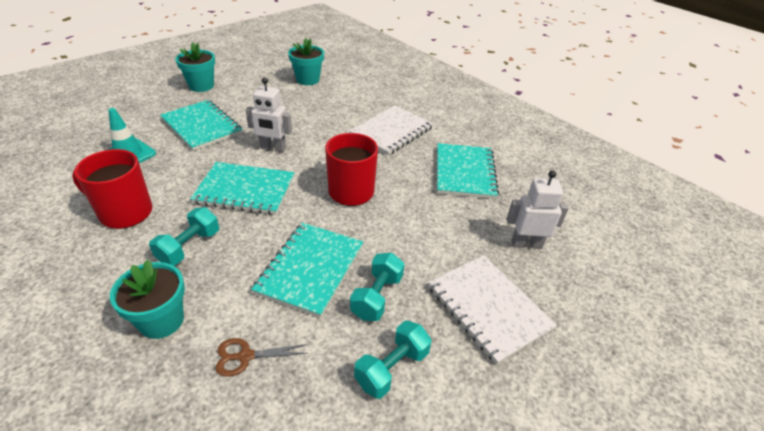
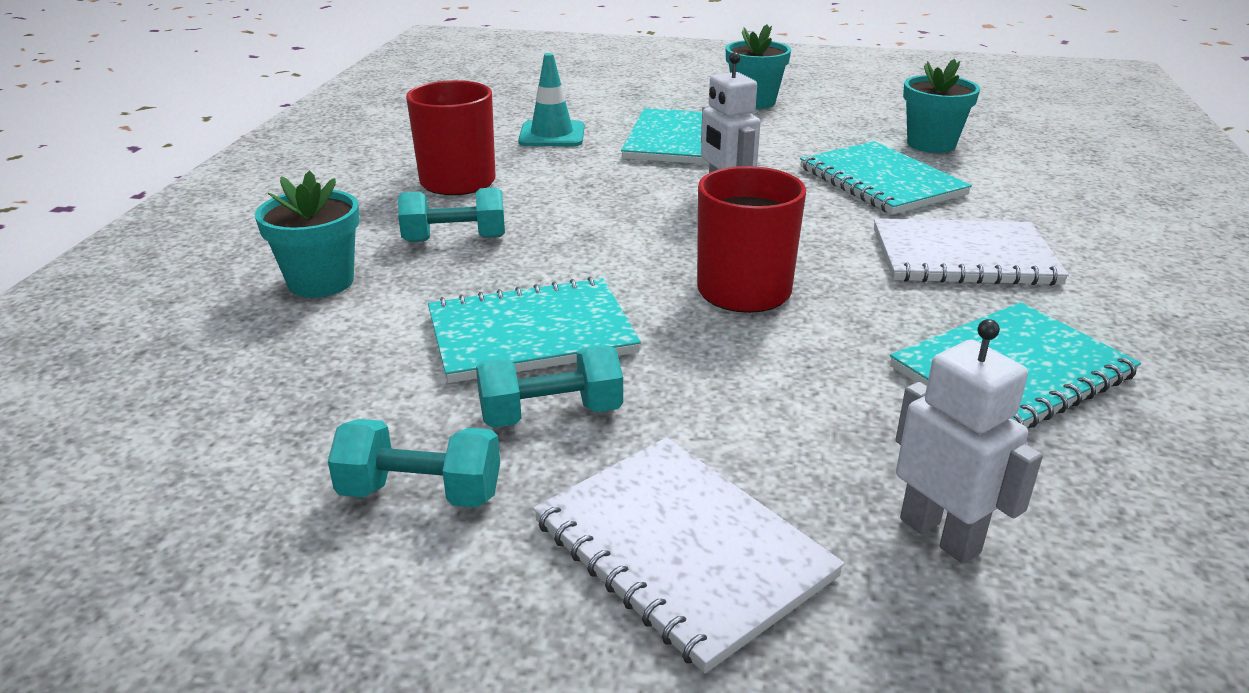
camera: 55 degrees right, 10 degrees down
(245, 190) = (609, 220): turquoise notebook -> turquoise notebook (881, 181)
(245, 356) = (322, 360): brown scissors -> none
(488, 308) = (682, 549): white notebook -> white notebook turned 60 degrees counterclockwise

